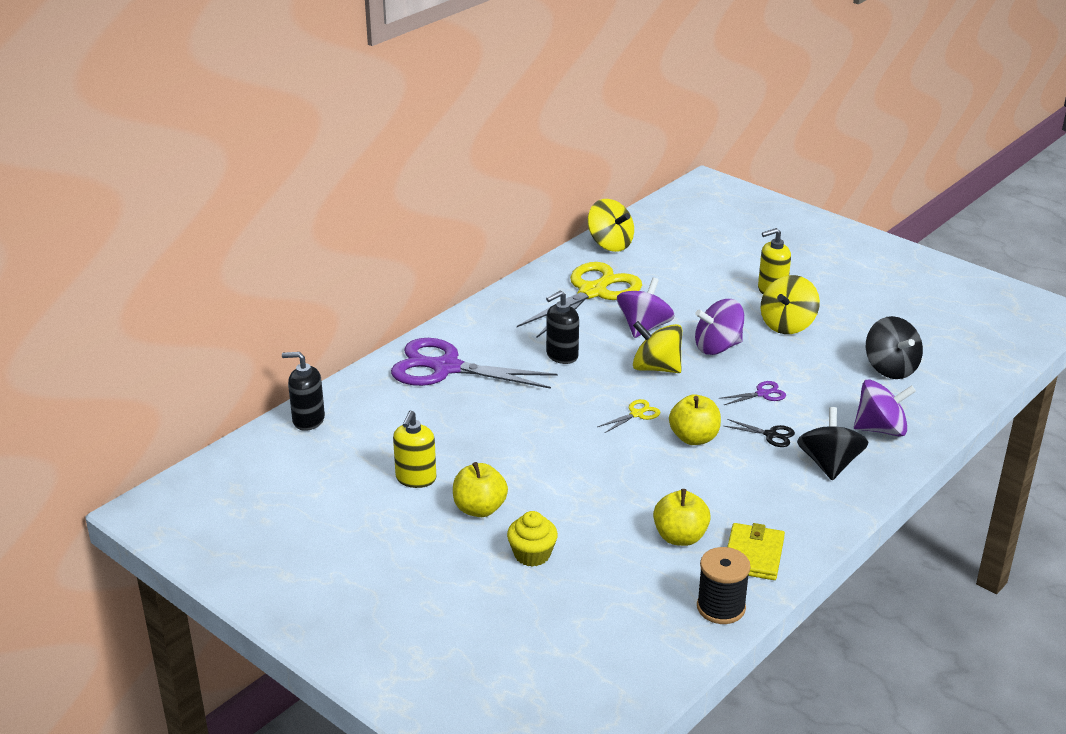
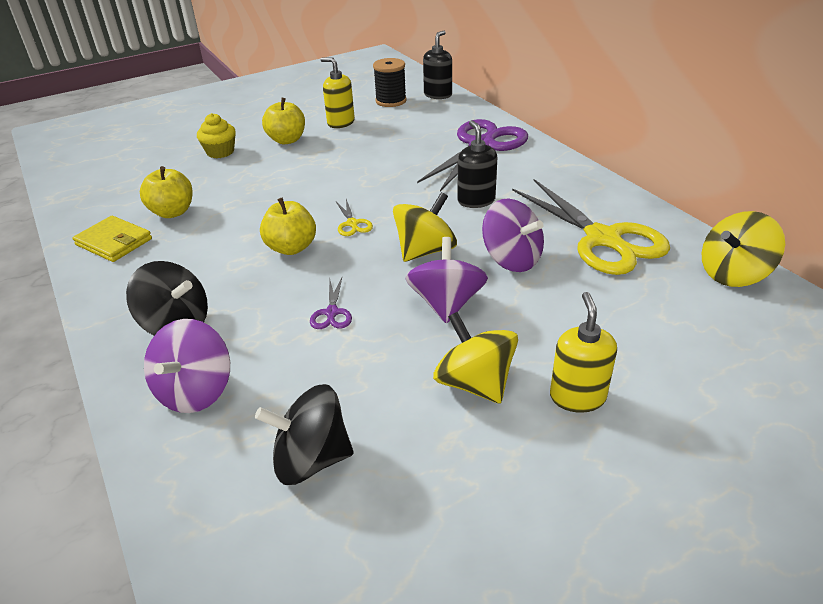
camera: 110 degrees right, 5 degrees up
(721, 607) = (82, 213): black spool -> black spool (391, 101)
(771, 435) = (256, 298): black scissors -> none

